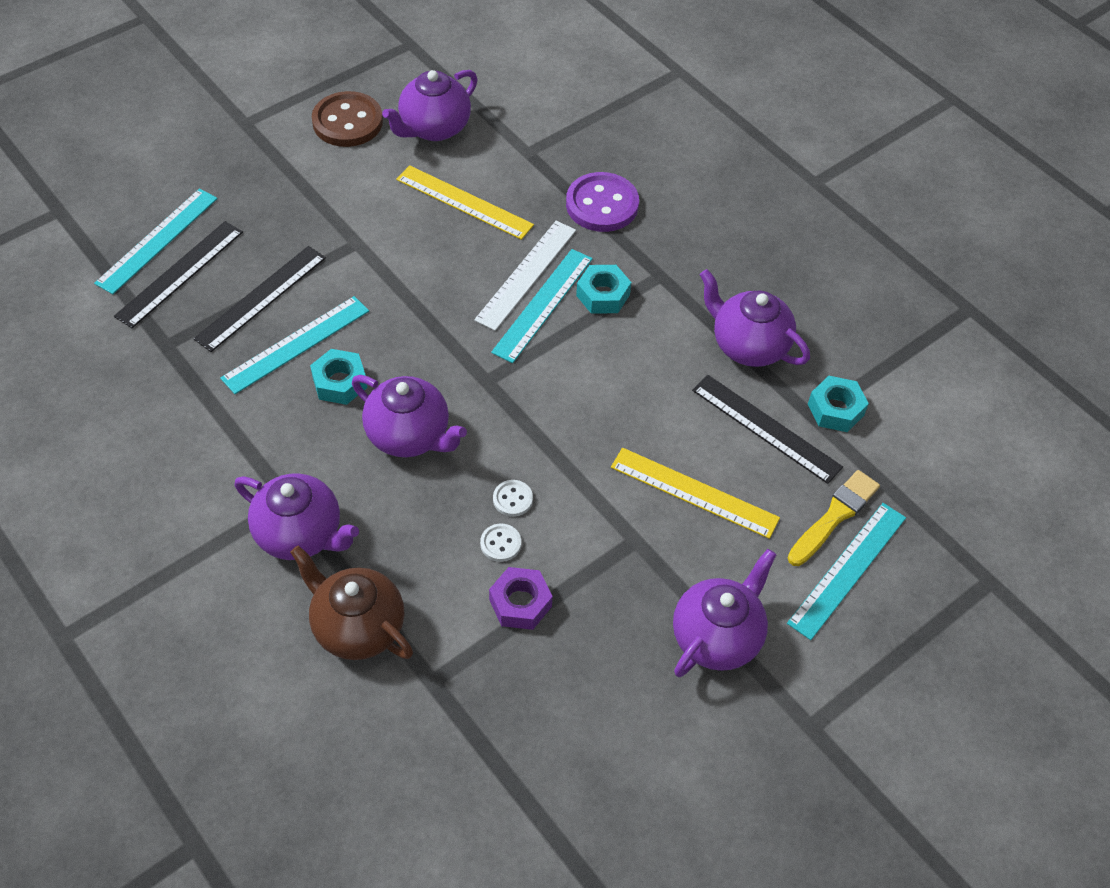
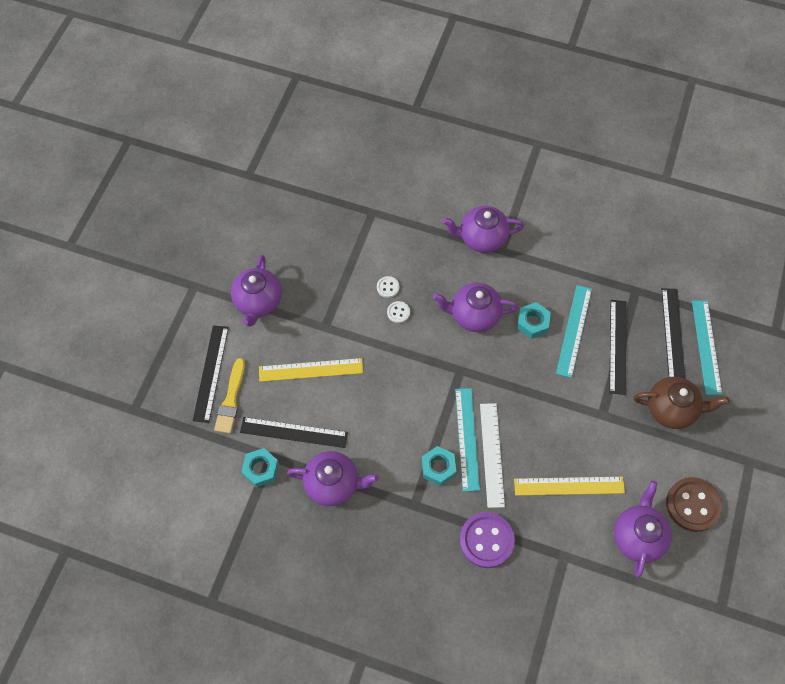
camera: 150 degrees right, 10 degrees up
(357, 627) = (422, 215): brown teapot -> brown teapot (671, 409)
(520, 603) = (358, 265): purple nut -> none
(847, 569) = (211, 373): turquoise ruler -> black ruler

